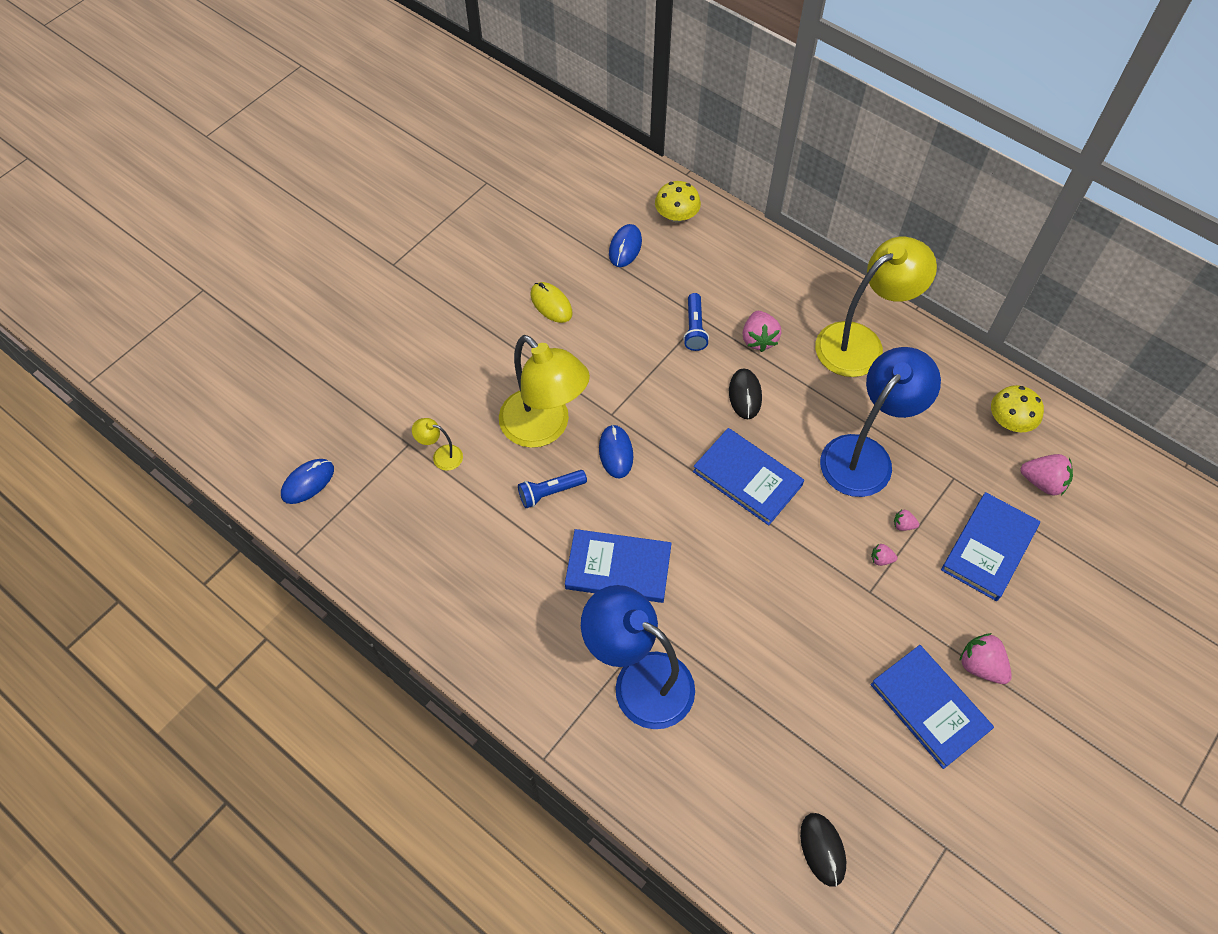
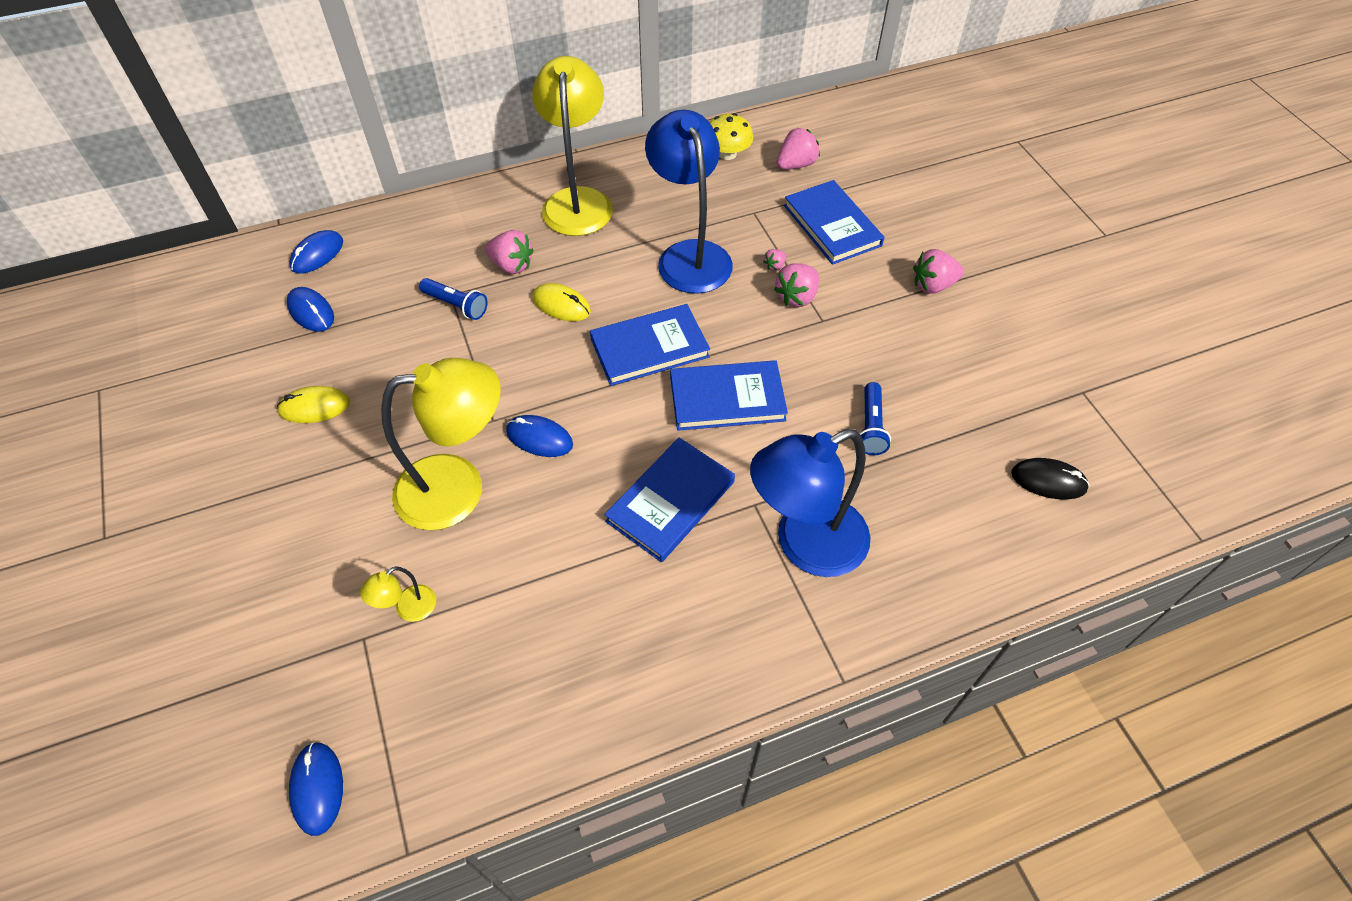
camera: 60 degrees left, 5 degrees down
(550, 492) = (539, 520): blue flashlight -> blue flashlight (871, 427)
(676, 215) = (317, 254): yellow mushroom -> blue mouse
(745, 395) = (561, 305): black mouse -> yellow mouse
(881, 559) = (797, 297): pink strawberry -> pink strawberry, size x1.94
(929, 707) = (952, 337): blue book -> blue book (727, 398)

